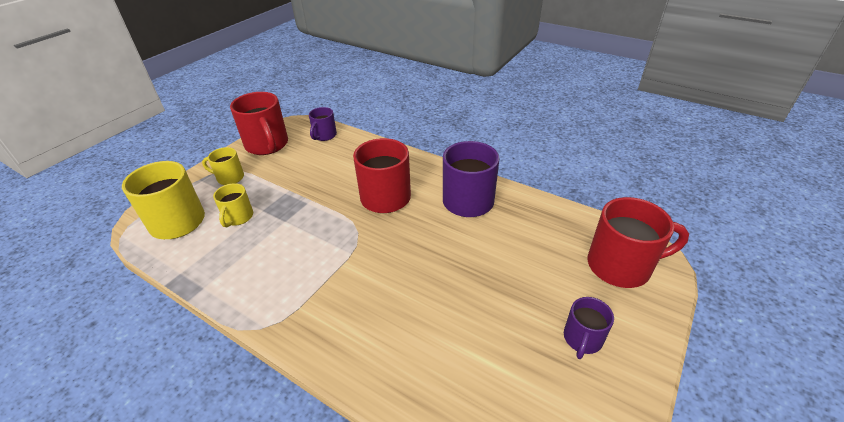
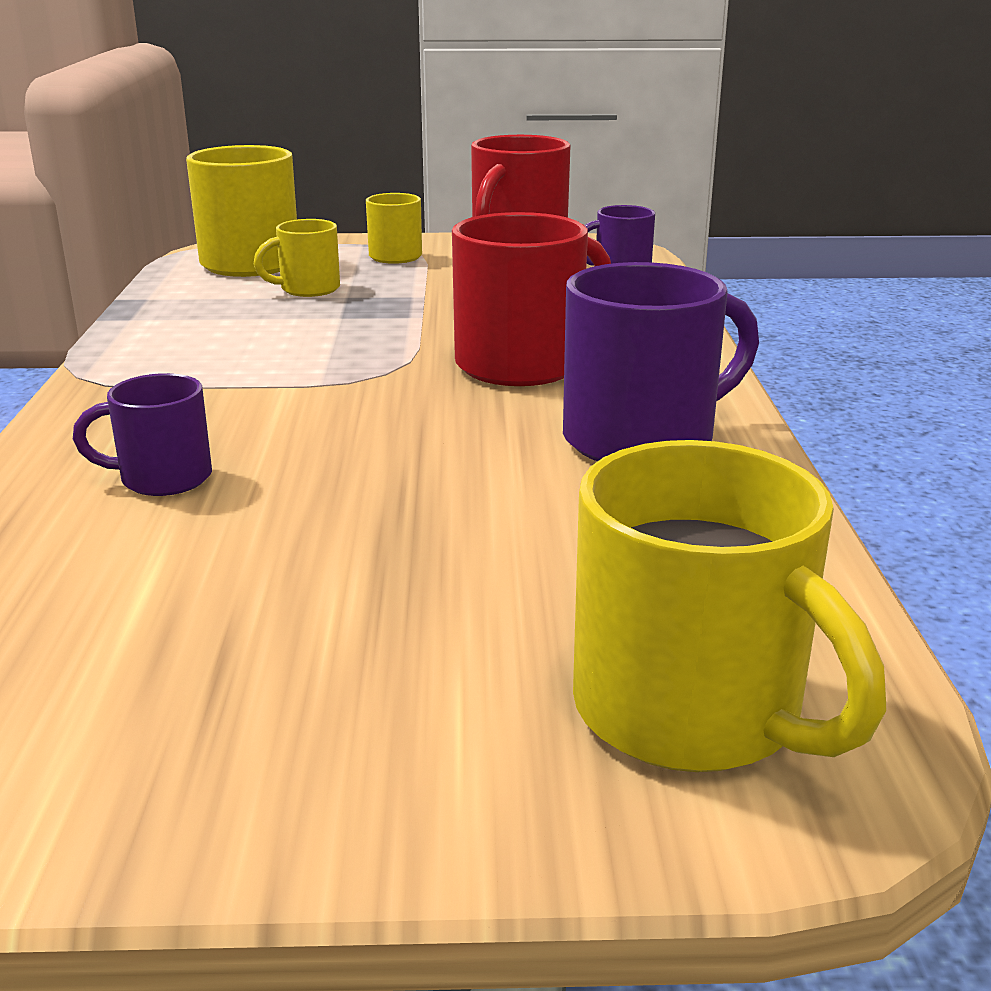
camera: 55 degrees right, 15 degrees down
(582, 339) = (315, 702): purple mug -> purple mug (162, 478)
(621, 266) = (694, 713): red mug -> yellow mug

